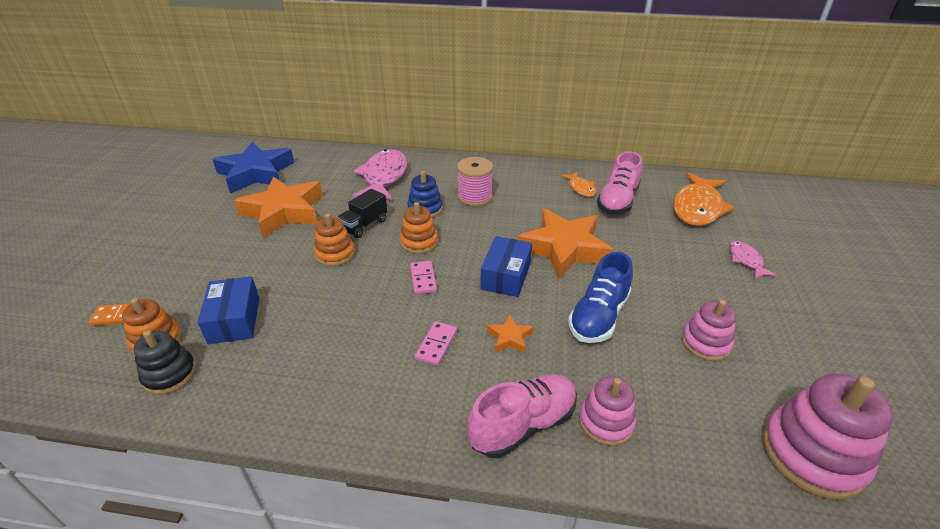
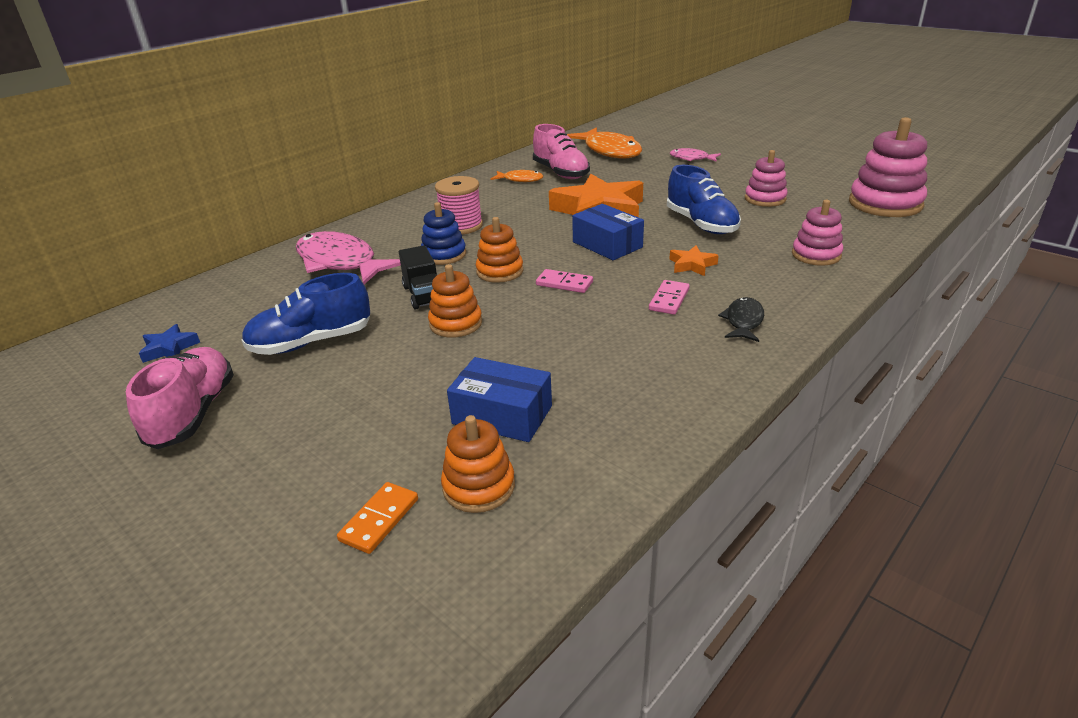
camera: 55 degrees left, 5 degrees down
(170, 374) = (559, 481): black stacking toy -> none
(256, 173) = (169, 348): blue star -> blue star, size x0.43
(284, 212) = (311, 342): orange star -> blue shoe
(428, 404) = (743, 321): none -> black fish
(436, 345) = (669, 299): pink domino -> pink domino turned 60 degrees clockwise
(523, 425) = (797, 286): pink shoe -> pink shoe (193, 413)

